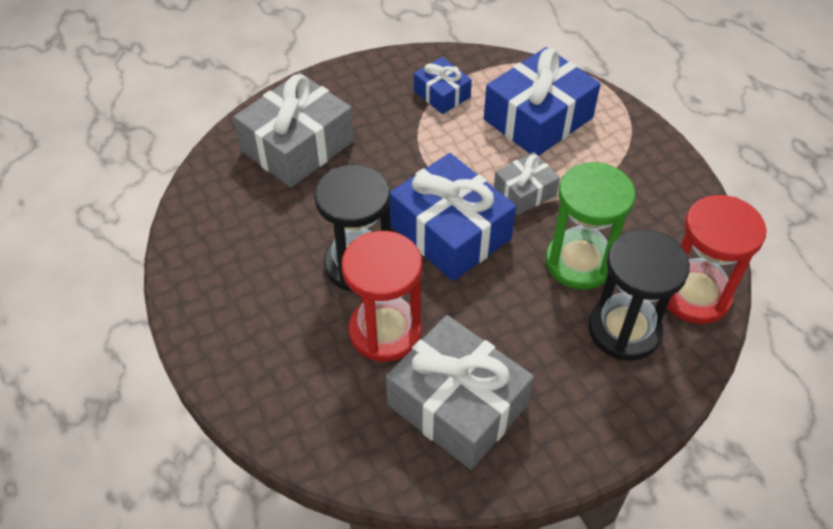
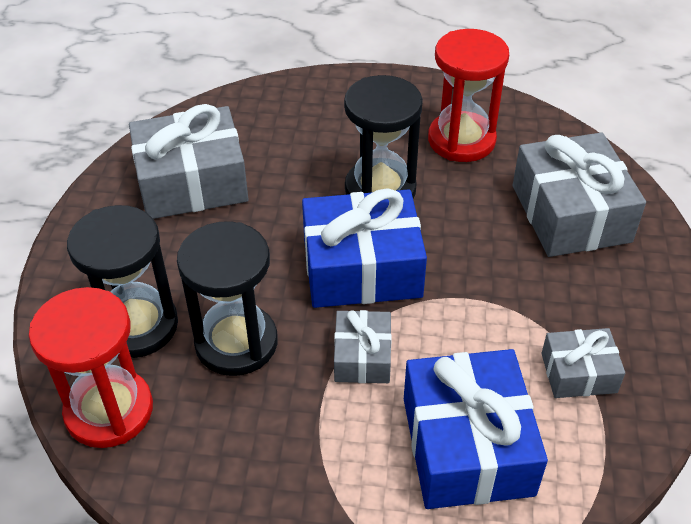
camera: 125 degrees right, 5 degrees down
(385, 331) = (297, 174): red hourglass -> red hourglass (461, 140)
(442, 94) = (578, 373): blue gift -> grey gift
(579, 262) = (236, 343): green hourglass -> black hourglass

